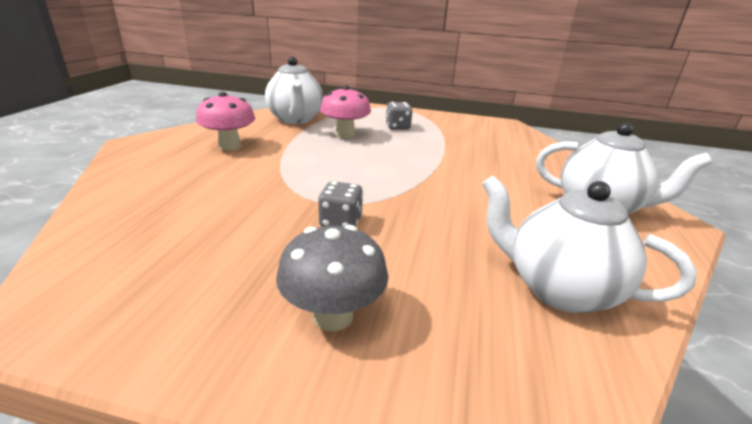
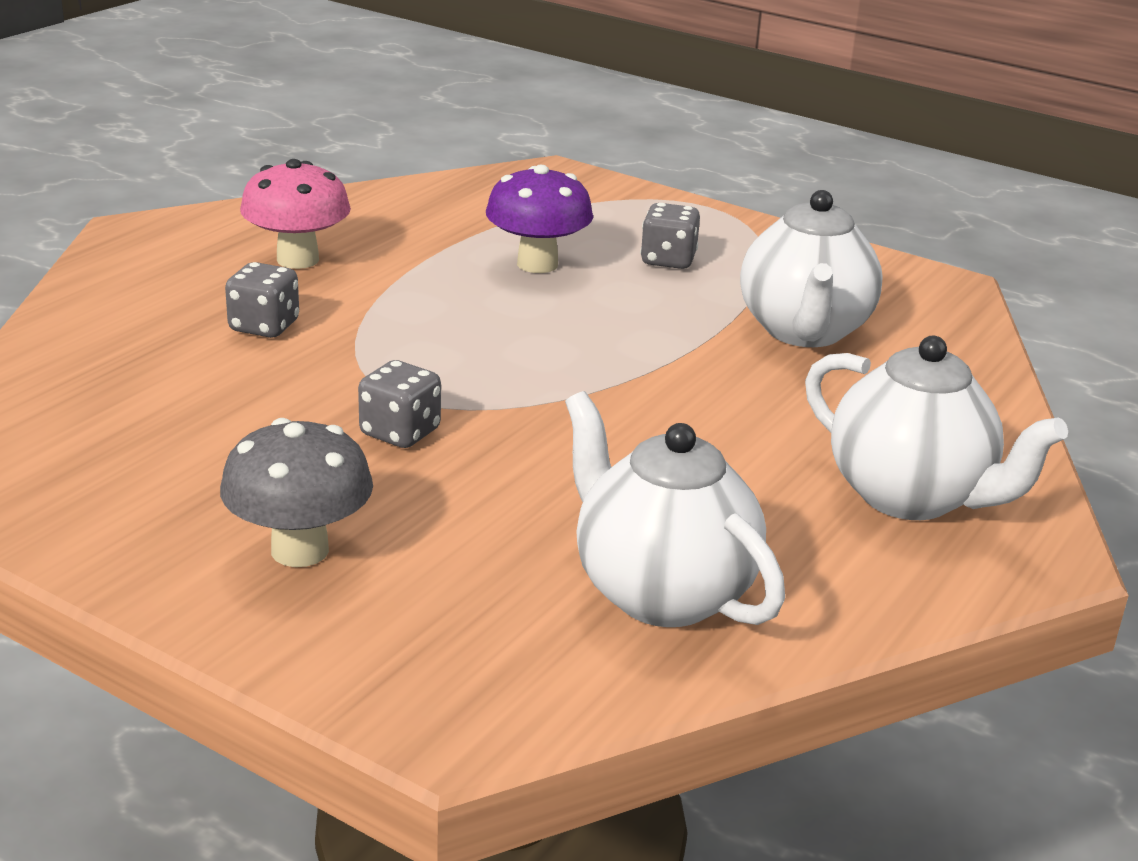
camera: 20 degrees right, 0 degrees up
(229, 179) = (264, 326): none -> grey dice
(295, 119) = (460, 212): white teapot -> white teapot (804, 331)
(345, 135) = (537, 264): pink mushroom -> purple mushroom

